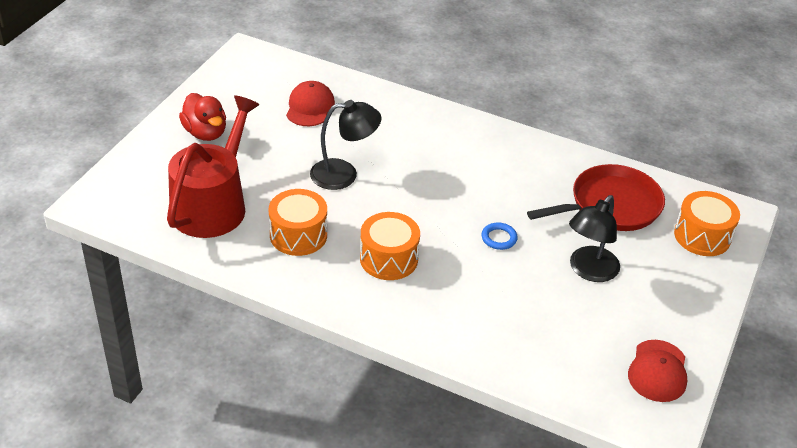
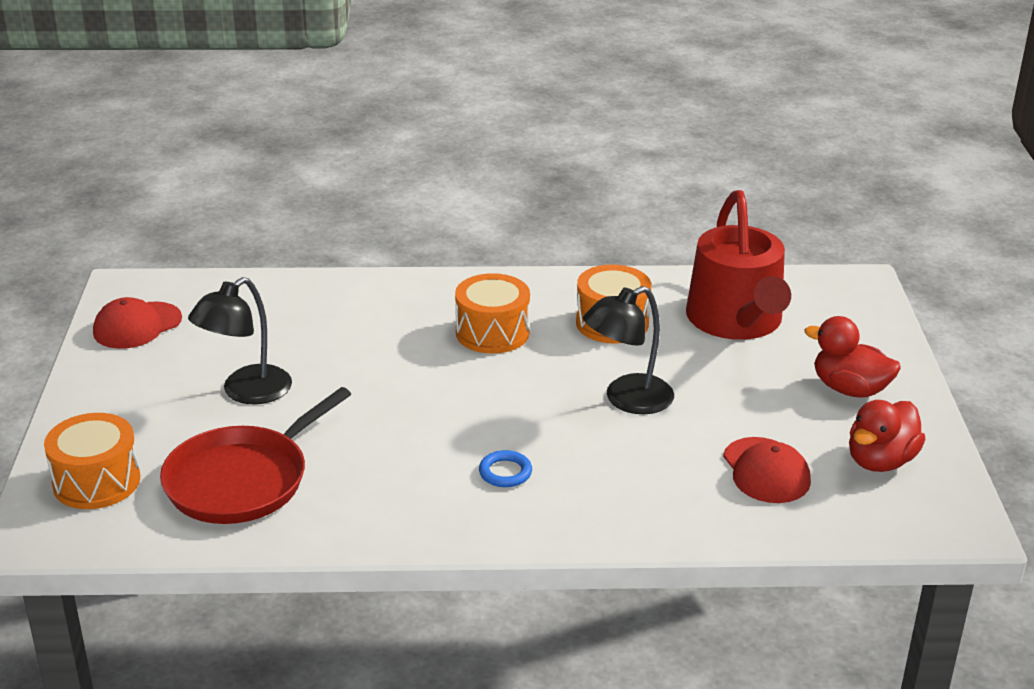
camera: 155 degrees right, 10 degrees down
(244, 91) = (880, 461): none -> red duck
(499, 238) = (377, 392): blue ring -> blue ring (505, 472)
(589, 271) = (246, 392): black lamp -> black lamp turned 150 degrees counterclockwise
(658, 371) = (137, 326): red cap -> red cap turned 120 degrees counterclockwise

